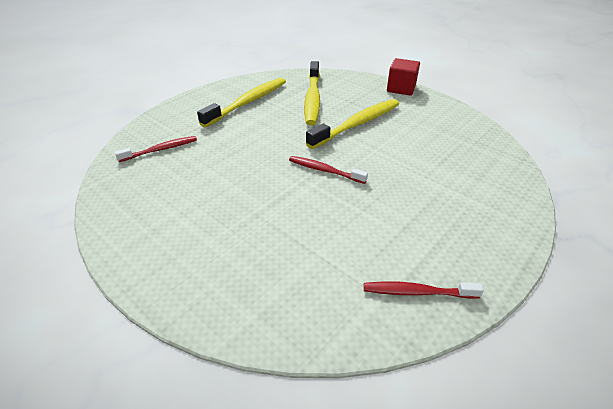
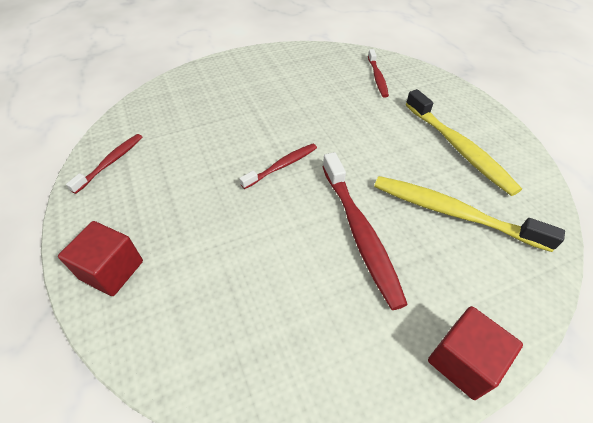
camera: 115 degrees right, 10 degrees up
(357, 124) = (360, 233): yellow toothbrush -> red toothbrush
(499, 217) = (112, 270): none -> red cube

